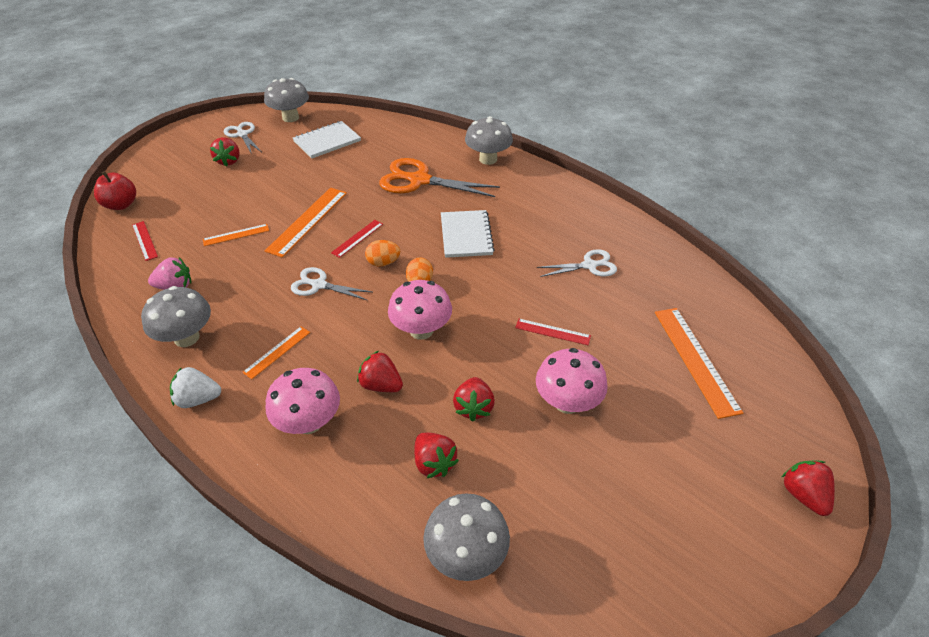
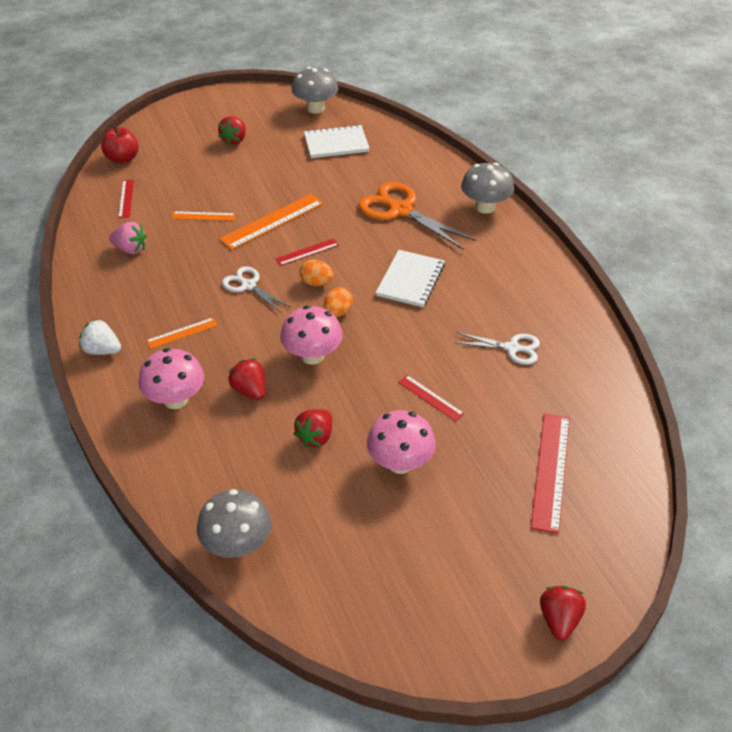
camera: 25 degrees right, 0 degrees up
(186, 338) = (118, 296): grey mushroom -> none
(242, 134) = (261, 115): white scissors -> none
(434, 463) = (254, 468): red strawberry -> none
(695, 359) = (550, 471): orange ruler -> red ruler

